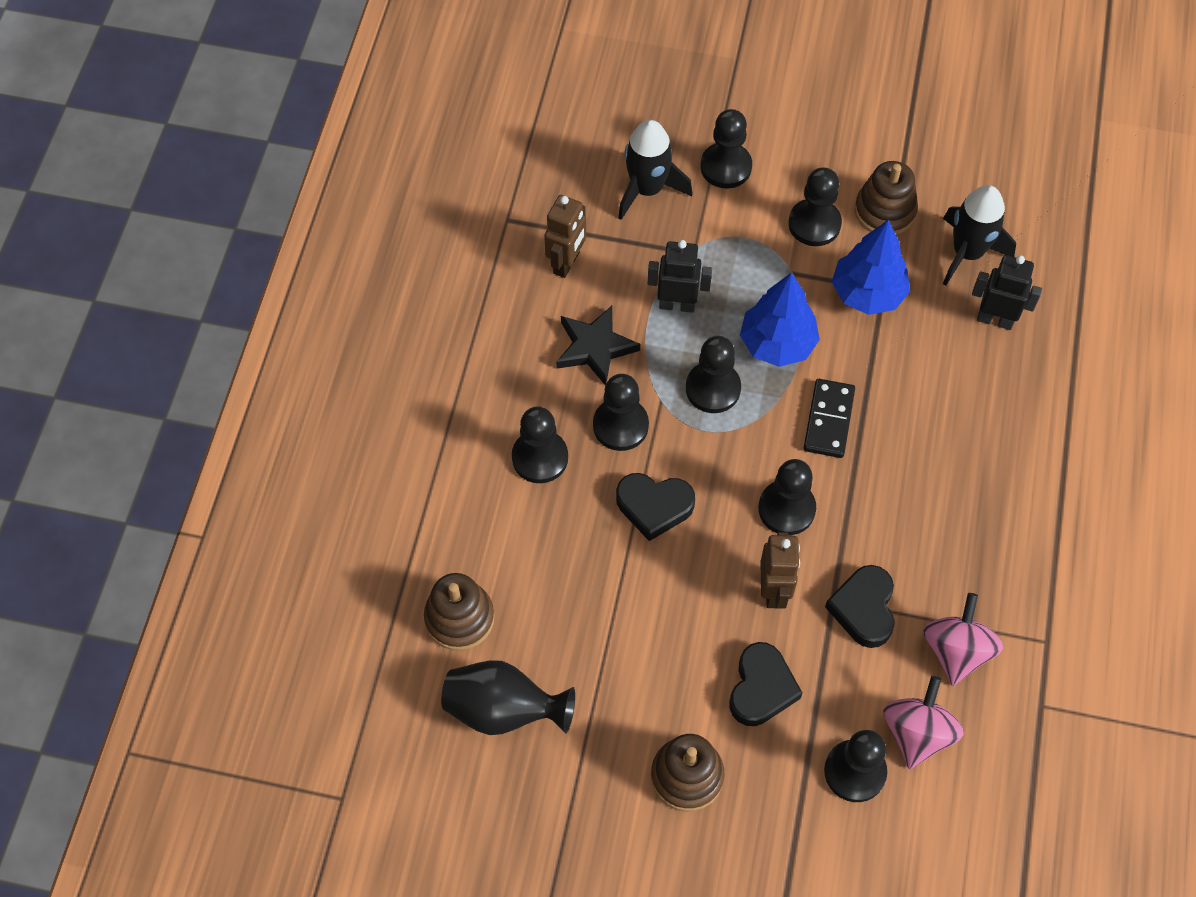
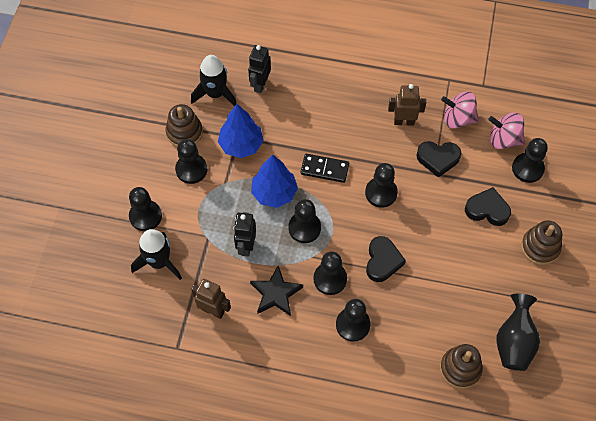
camera: 90 degrees left, 0 degrees up
(774, 590) = (430, 201): brown robot -> brown robot (404, 121)

